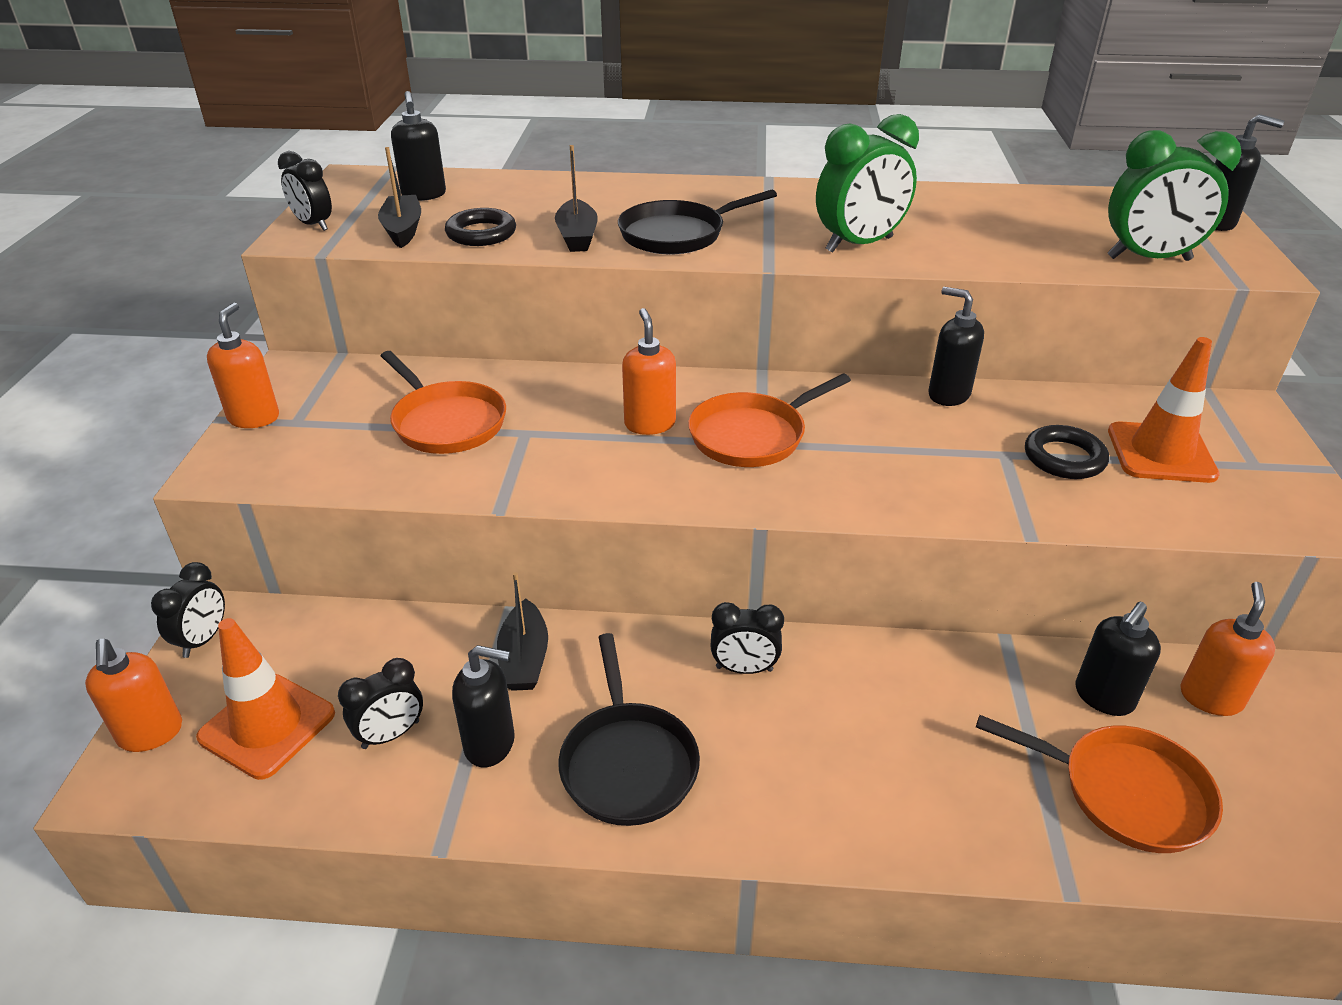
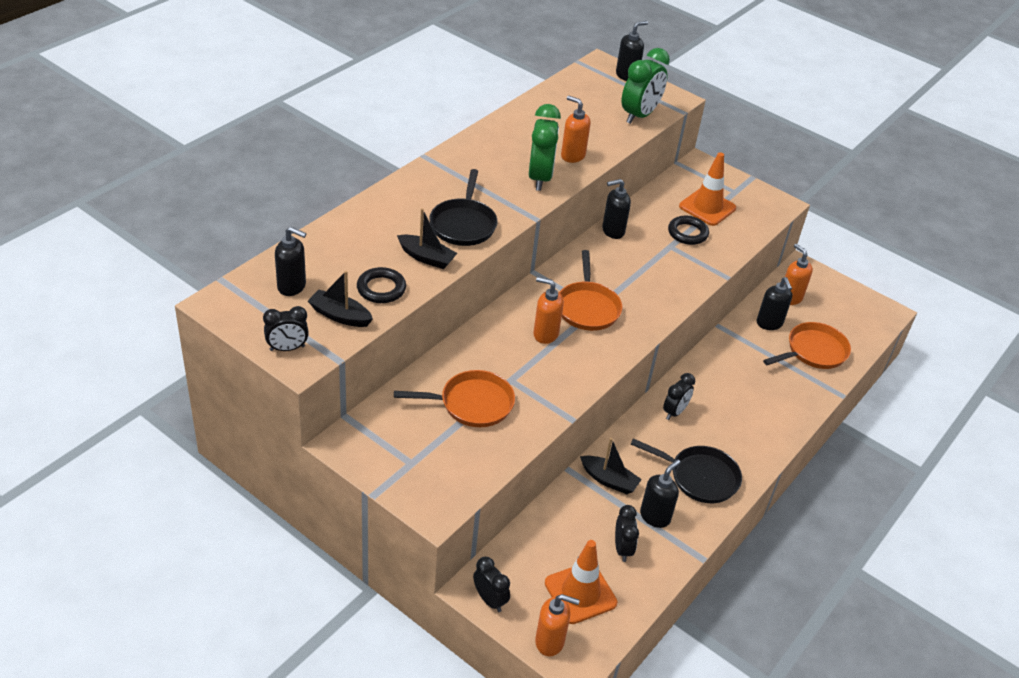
camera: 60 degrees left, 5 degrees up
(254, 418) = (389, 479): orange soap dispenser -> orange soap dispenser (572, 156)

